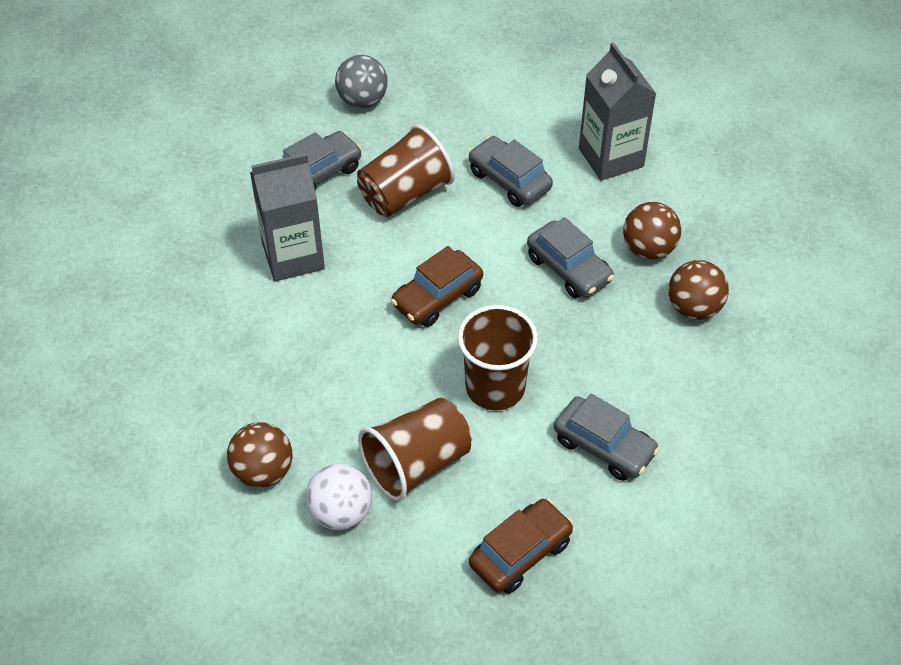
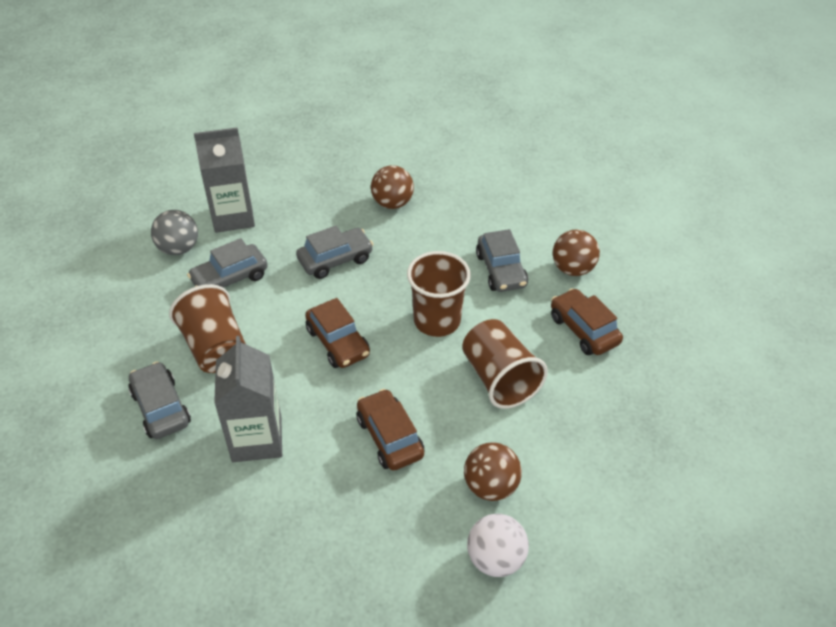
camera: 80 degrees left, 5 degrees down
(313, 368) = (390, 437): none -> brown car
(341, 512) = (538, 434): white ball -> white ball (495, 558)
(362, 100) = (83, 363): grey ball -> grey ball (179, 248)
(604, 446) = (501, 270): grey car -> grey car turned 120 degrees clockwise
(648, 249) = (331, 214): brown ball -> brown ball (572, 269)

